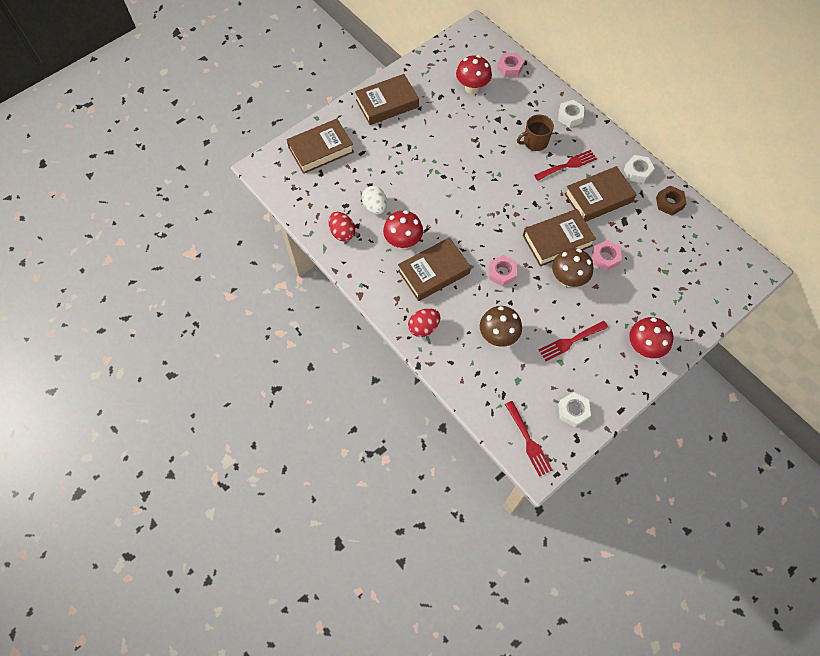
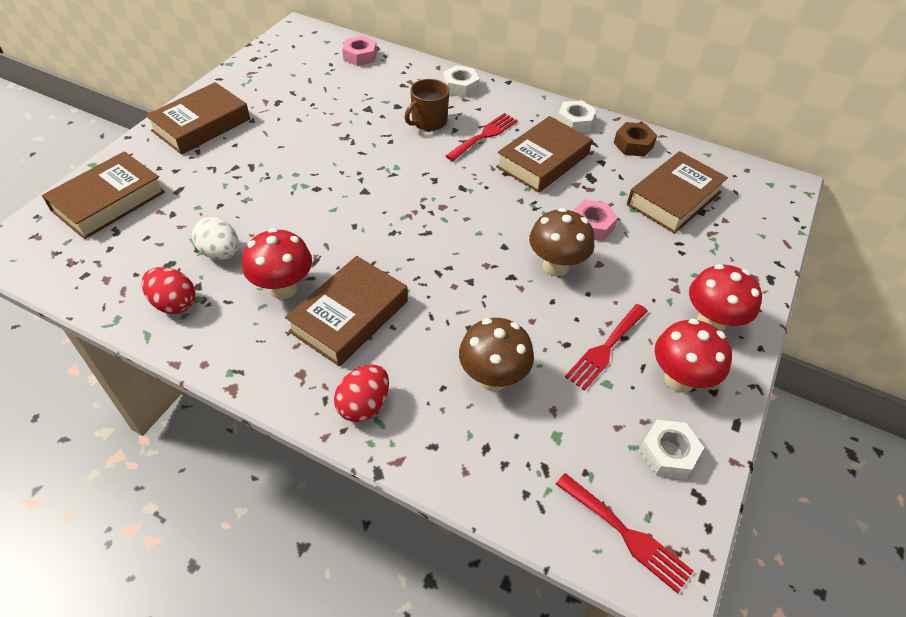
camera: 25 degrees left, 15 degrees down
(472, 88) = (318, 85): red mushroom -> red mushroom (679, 379)
(502, 273) = (457, 286): pink nut -> none
(557, 240) = (515, 223): brown book -> brown book (674, 198)

